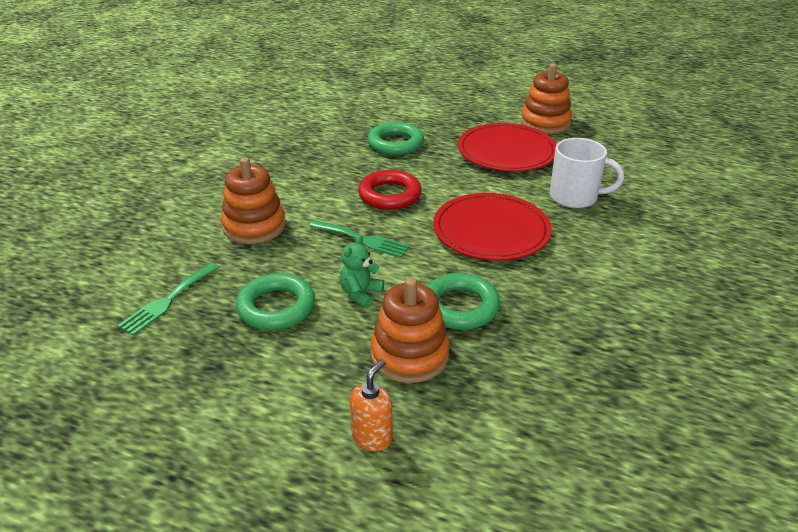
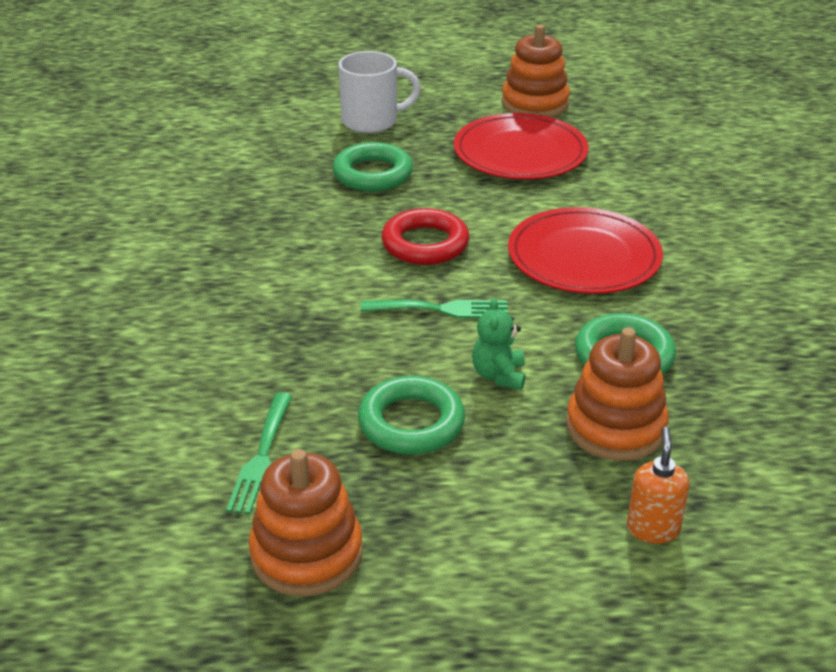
camera: 25 degrees left, 0 degrees up
(254, 226) = (286, 331): orange stacking toy -> orange stacking toy (306, 554)
(575, 197) = (644, 191): white mug -> white mug (372, 121)

